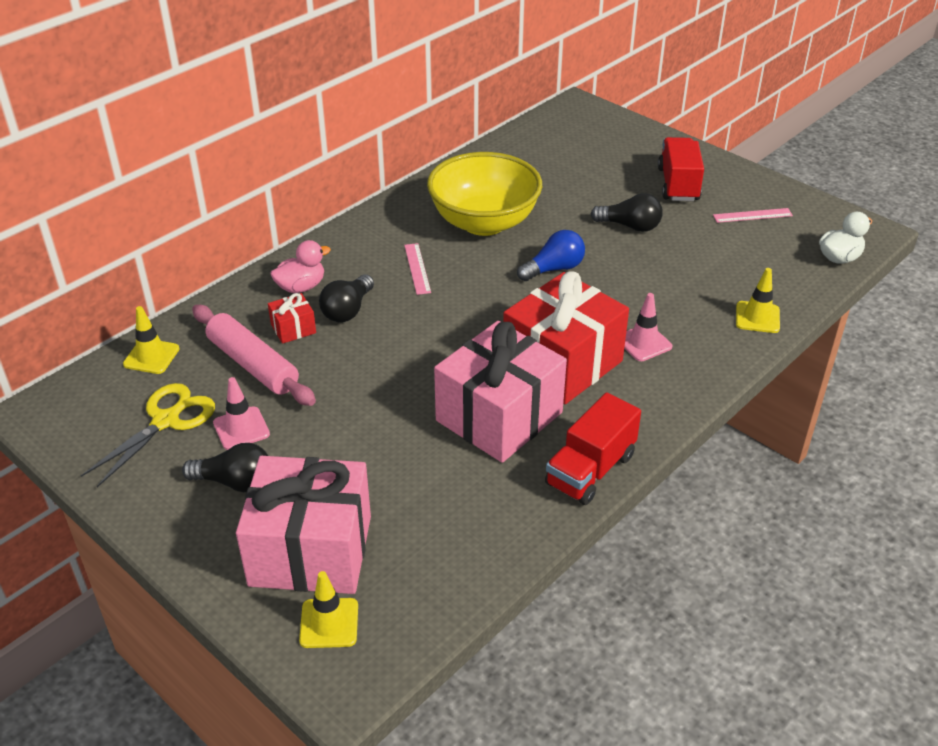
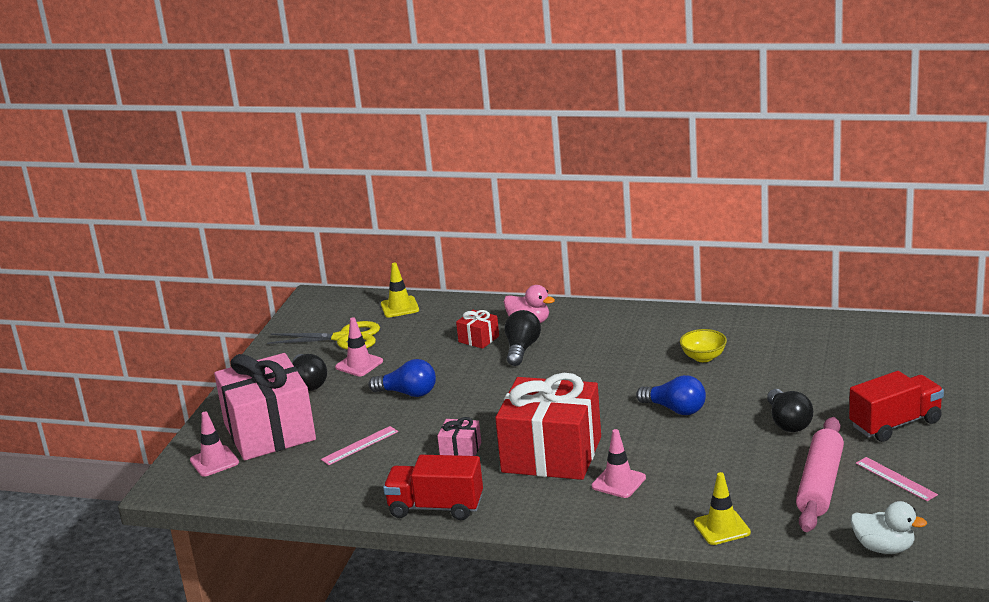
camera: 65 degrees right, 15 degrees down
(253, 365) = (425, 342): pink rolling pin -> pink rolling pin (820, 485)
(329, 623) = (214, 461): yellow traffic cone -> pink traffic cone
(347, 414) = (408, 393): none -> blue light bulb
(348, 310) = (522, 349): black light bulb -> black light bulb turned 105 degrees clockwise
(417, 268) = (604, 354): pink ruler -> pink ruler (360, 445)
(484, 222) = (703, 357): yellow bowl -> yellow bowl, size x0.42
(499, 416) = (460, 450): pink gift -> pink gift, size x0.42

